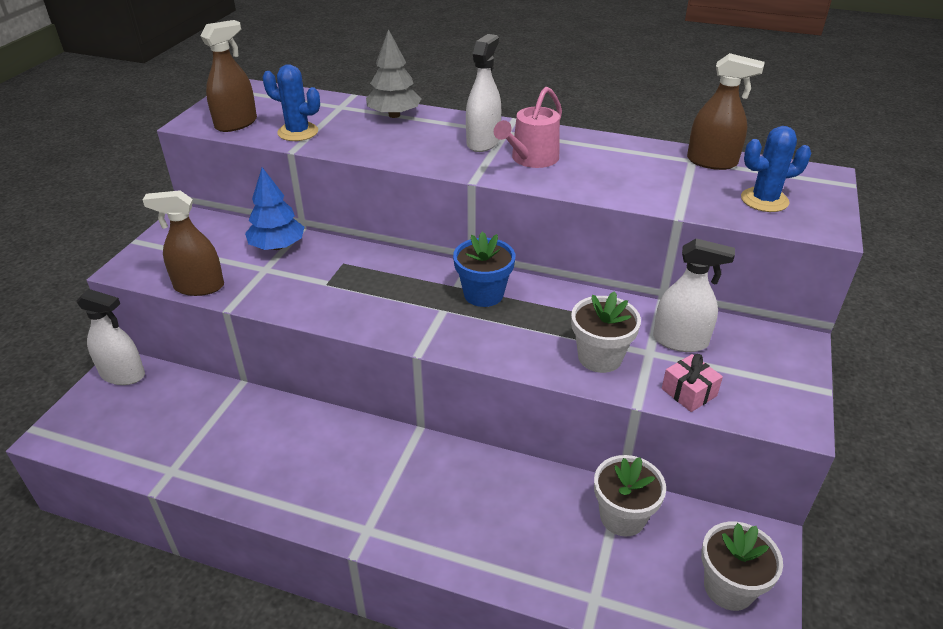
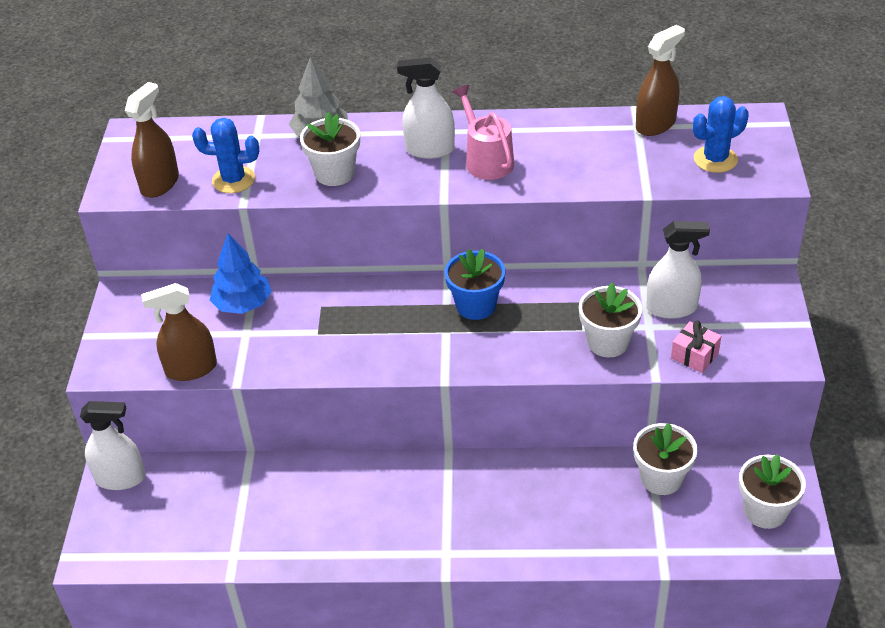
camera: 15 degrees left, 5 degrees up
(387, 143) = (335, 173): none -> white flower pot
(483, 142) = (429, 150): white spray bottle -> white spray bottle turned 90 degrees counterclockwise
(531, 159) = (486, 160): pink watering can -> pink watering can turned 135 degrees clockwise
(712, 162) = (655, 124): brown spray bottle -> brown spray bottle turned 45 degrees counterclockwise

